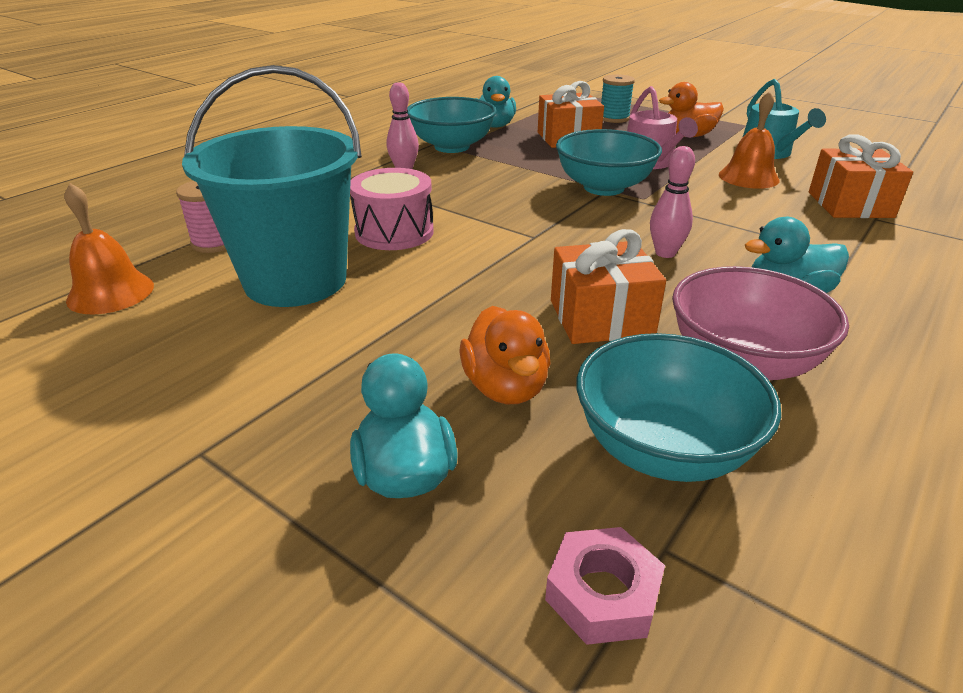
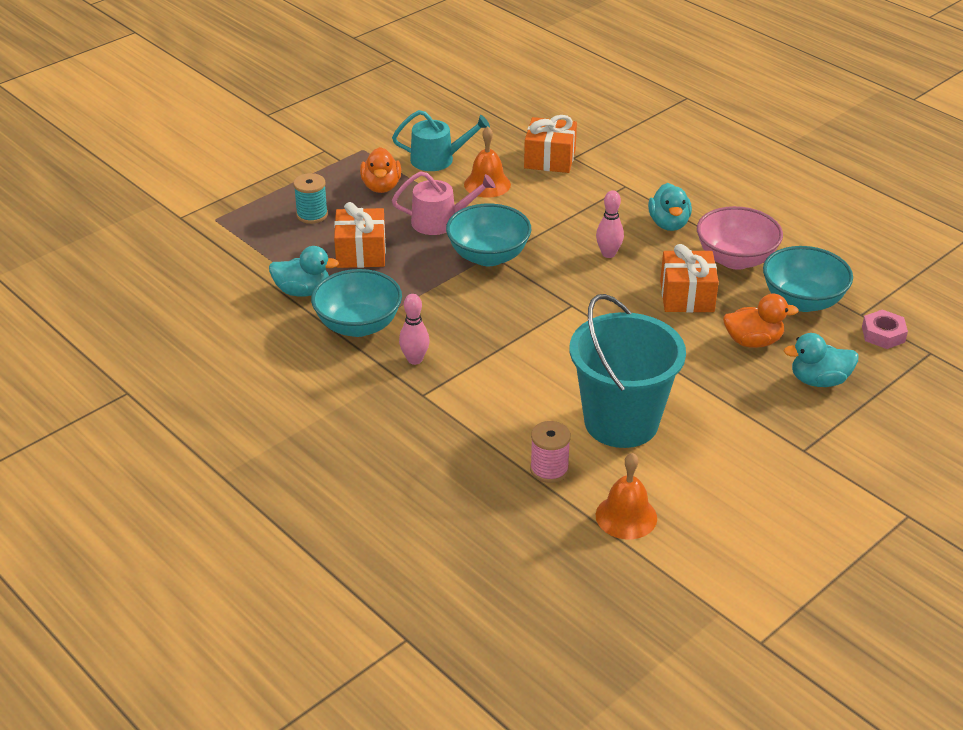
camera: 80 degrees left, 5 degrees up
(394, 232) = (549, 372): pink drum -> none

